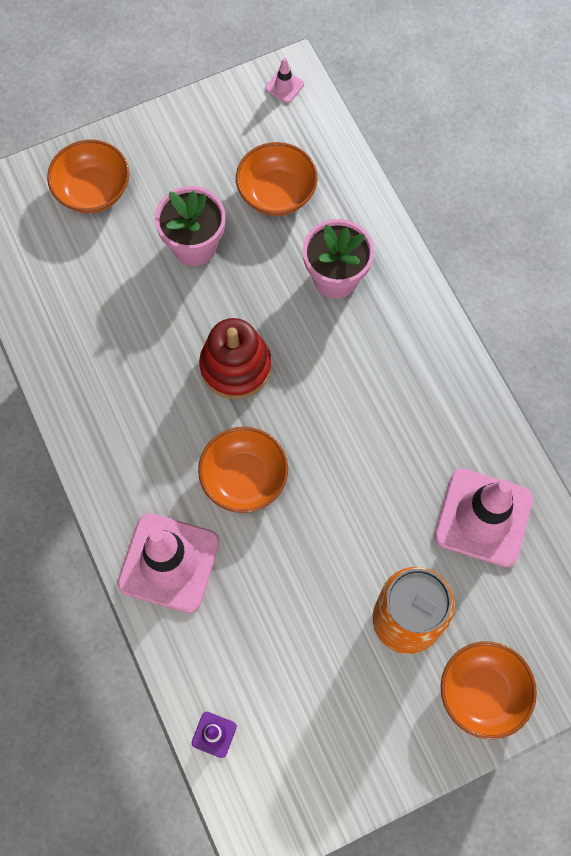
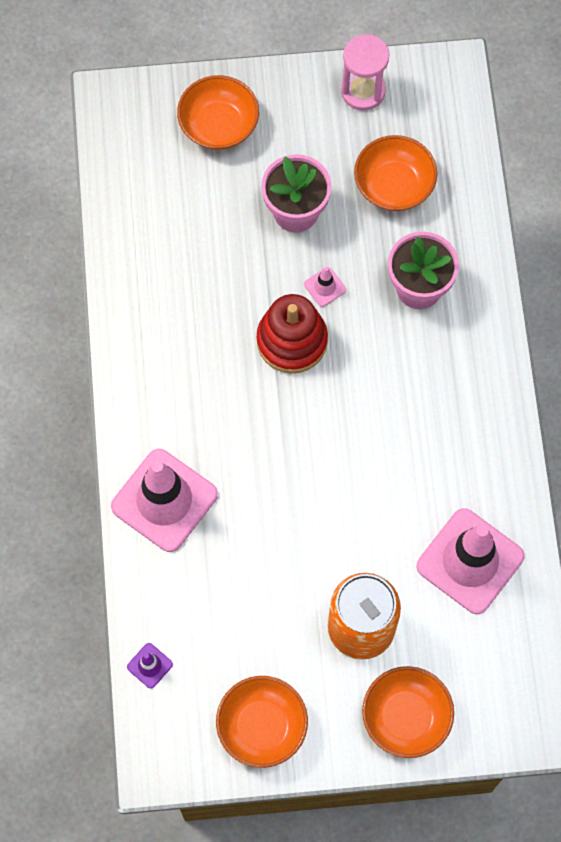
camera: 20 degrees right, 0 degrees up
(216, 117) = (363, 91): none -> pink hourglass
(244, 478) = (261, 447): orange bowl -> orange bowl (262, 726)
(284, 86) = (442, 81): pink traffic cone -> pink traffic cone (325, 287)

